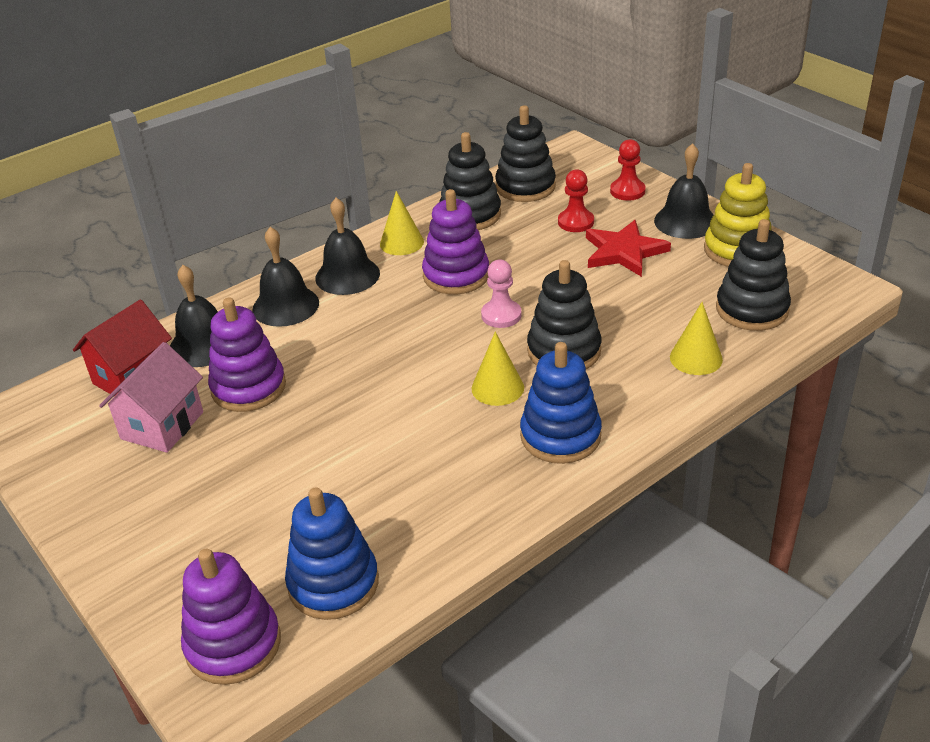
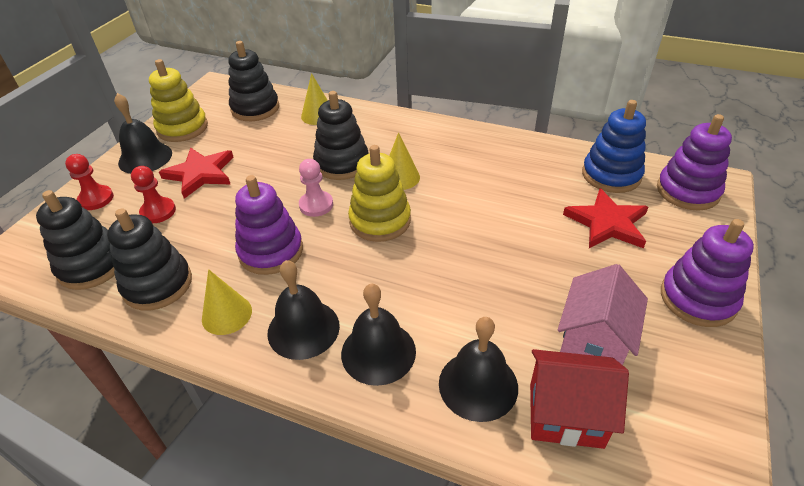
camera: 120 degrees left, 5 degrees up
(162, 425) = (593, 342): pink house -> pink house turned 60 degrees counterclockwise
(248, 387) = (503, 310): purple stacking toy -> purple stacking toy (698, 299)
(266, 523) = (607, 223): none -> red star
(436, 351) = (380, 221): none -> yellow stacking toy
(560, 436) = (425, 140): blue stacking toy -> none

